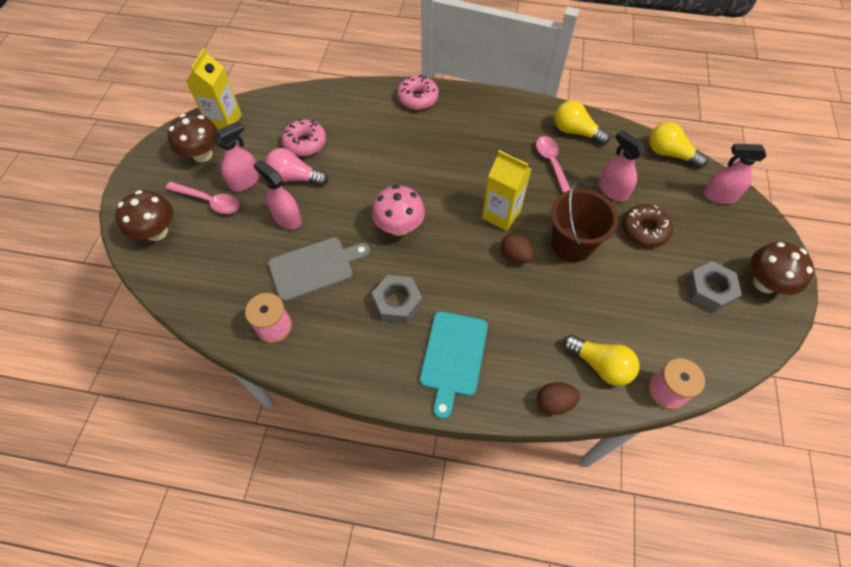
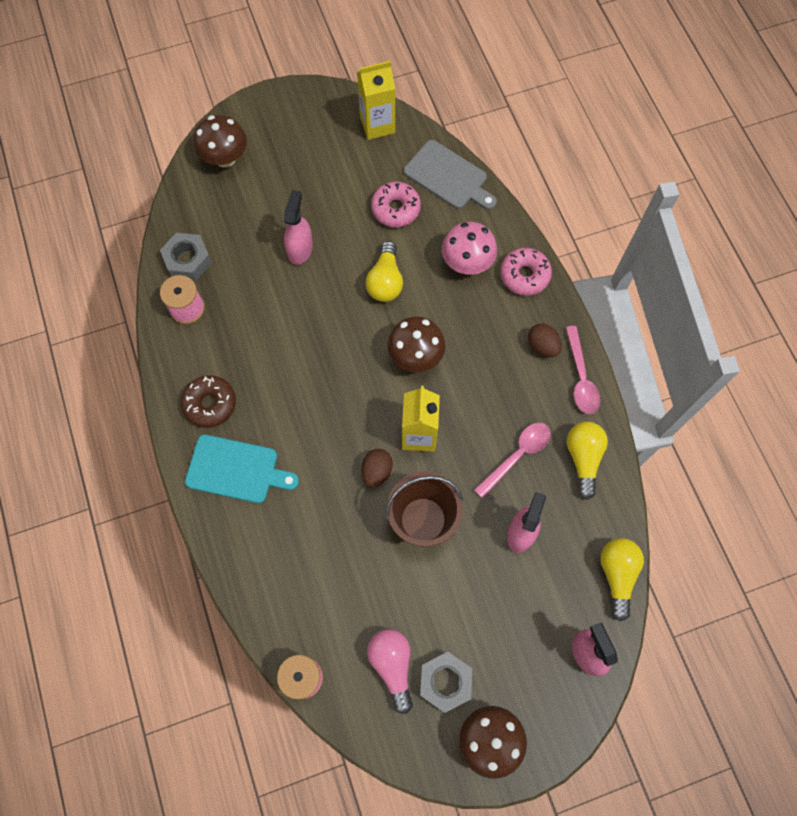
camera: 60 degrees right, 10 degrees up
(202, 154) = (327, 134): brown mushroom -> brown mushroom (415, 356)
(209, 201) = (280, 175): pink spoon -> pink spoon (580, 377)
(245, 181) = (319, 188): pink spray bottle -> none
(295, 178) = (349, 226): pink light bulb -> pink light bulb (392, 666)
(314, 267) = (262, 304): grey cutting board -> grey cutting board (448, 177)
(397, 303) = (265, 393): grey nut -> grey nut (188, 260)
(399, 227) = (348, 349): pink mushroom -> pink mushroom (467, 263)
(453, 357) = (236, 469): turquoise cutting board -> turquoise cutting board turned 150 degrees counterclockwise
(554, 402) = (237, 578): brown egg -> brown egg (542, 346)
(600, 365) = (297, 604): yellow light bulb -> yellow light bulb (385, 281)
(644, 230) = (485, 586): brown donut -> brown donut (210, 404)

